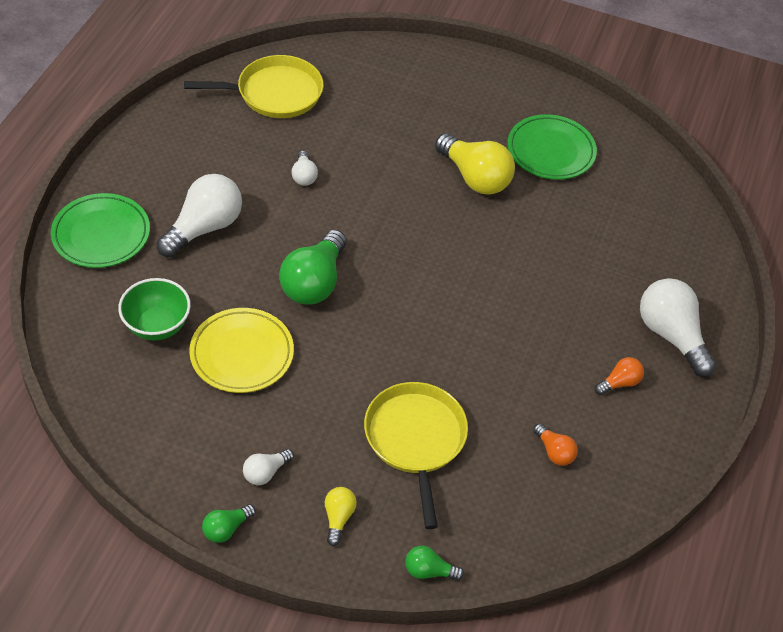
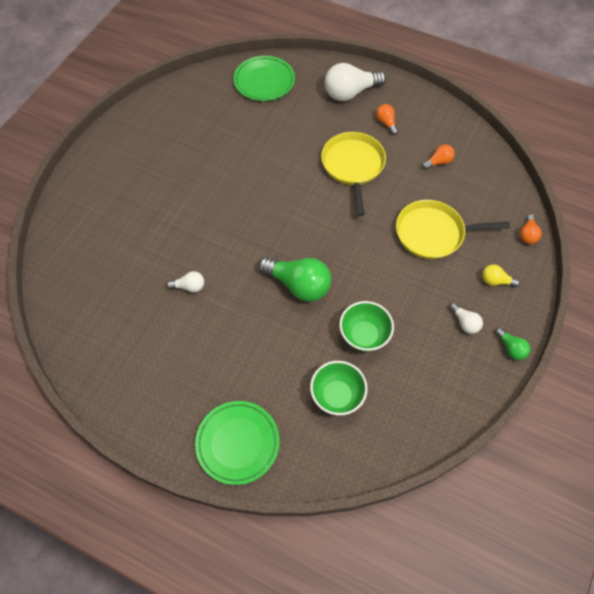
camera: 80 degrees left, 10 degrees up
(204, 228) = (237, 361): white light bulb -> none
(242, 353) = (364, 335): yellow plate -> green bowl
(274, 93) = (90, 304): yellow pan -> yellow pan (353, 166)
(429, 571) = (527, 234): green light bulb -> orange light bulb
(475, 177) = (205, 176): yellow light bulb -> none
(551, 151) = (185, 130): green plate -> green plate (264, 81)

